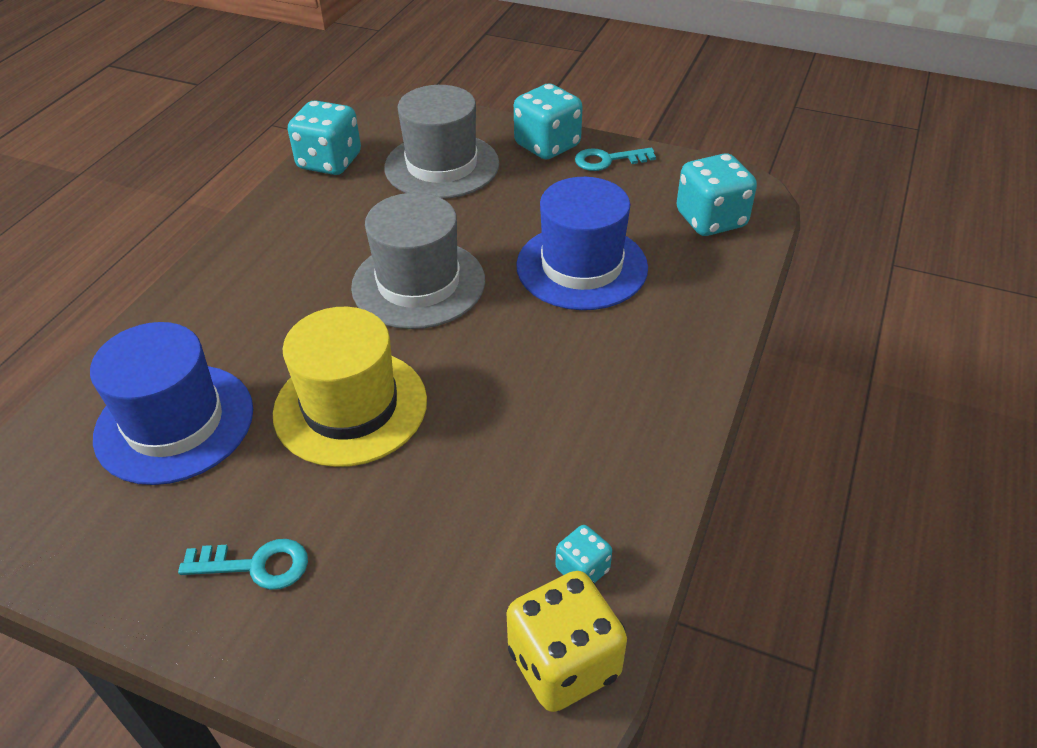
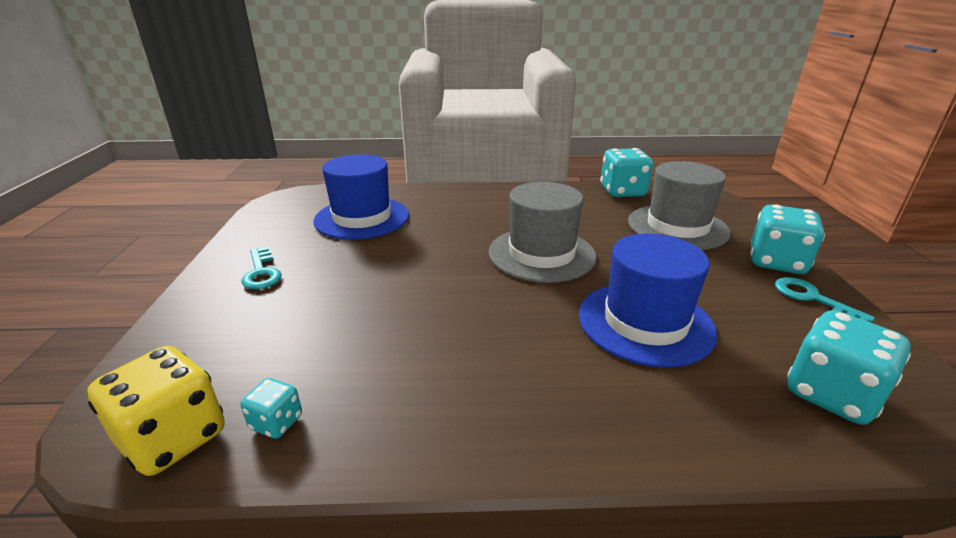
camera: 65 degrees right, 15 degrees down
(350, 407) = (404, 264): yellow hat -> none

